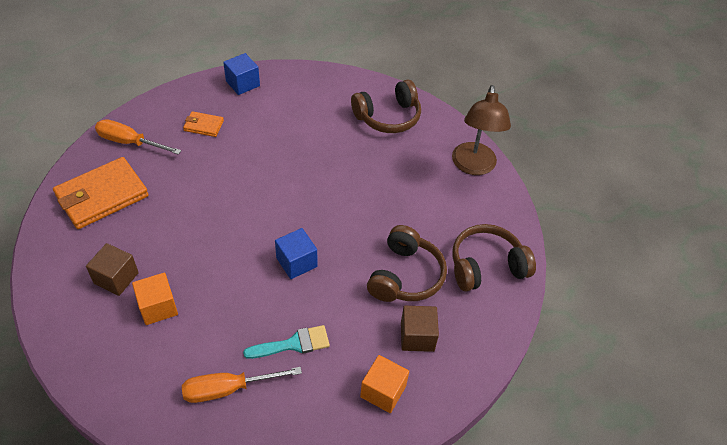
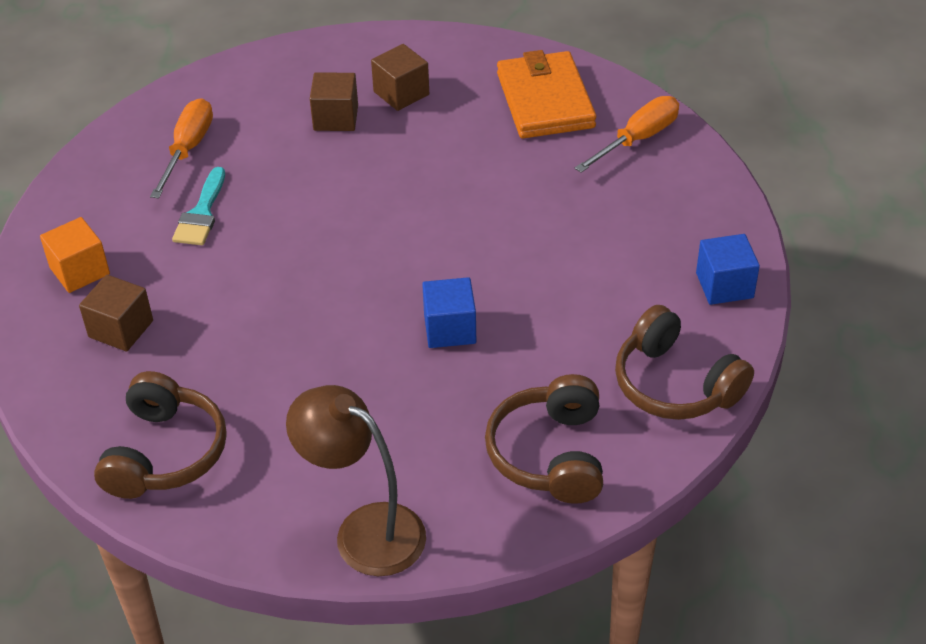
camera: 120 degrees right, 5 degrees down
(158, 307) = (336, 118): orange cube -> brown cube
(203, 126) = (638, 218): orange wallet -> none
(296, 262) = (317, 249): blue cube -> blue cube (450, 329)
(405, 276) = (217, 352): brown headphones -> brown headphones (675, 384)

